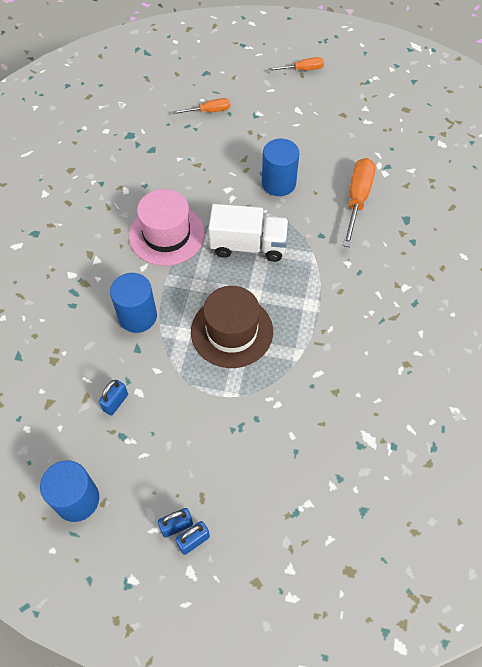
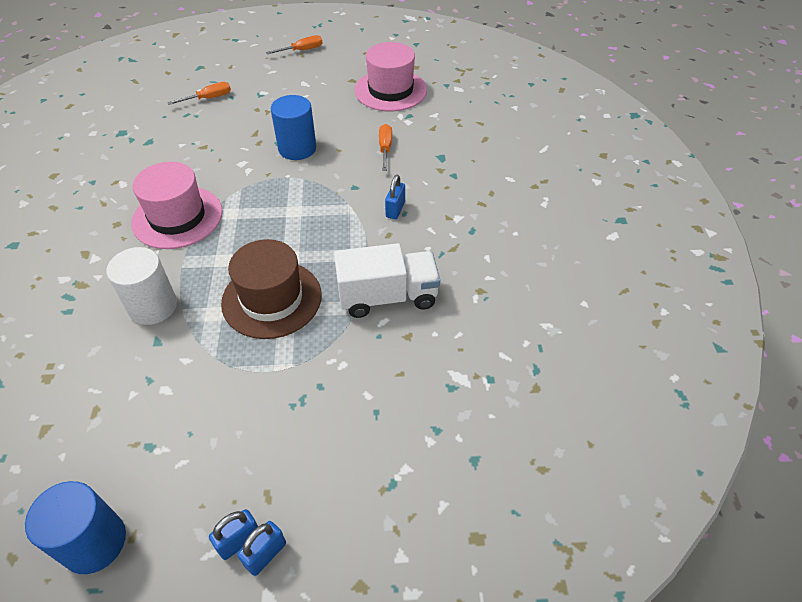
camera: 15 degrees left, 10 degrees down
(115, 402) = (135, 408): blue padlock -> blue padlock (395, 209)
(137, 316) = (153, 306): blue cylinder -> white cylinder
(248, 245) = (275, 211): white truck -> white truck (387, 296)
(357, 199) = (385, 148): orange screwdriver -> orange screwdriver, size x0.58
(376, 133) = (390, 90): none -> pink hat

